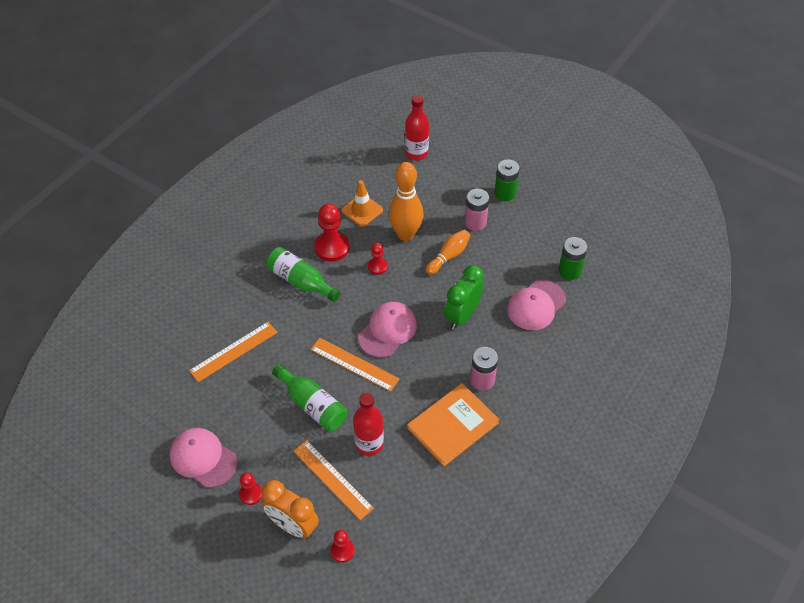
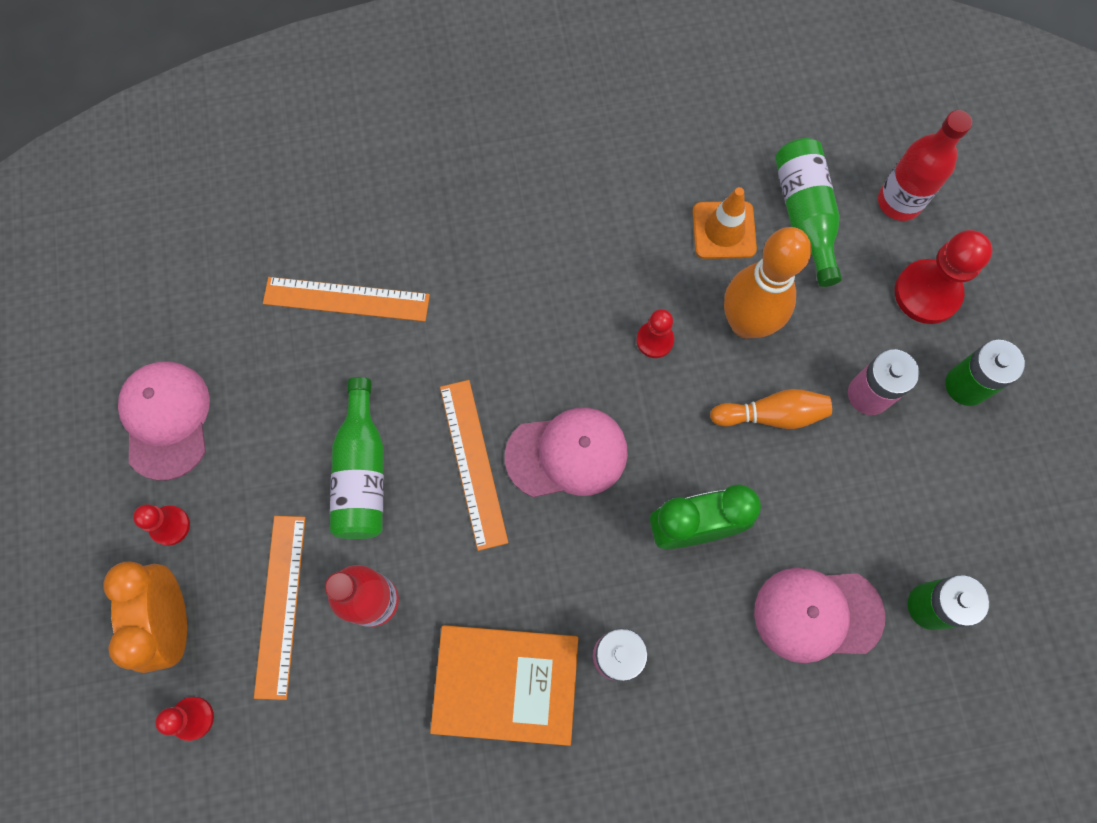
camera: 45 degrees right, 20 degrees up
(301, 281) = (530, 270): green bottle -> green bottle (804, 215)
(332, 247) = (623, 254): red pawn -> red pawn (927, 293)

